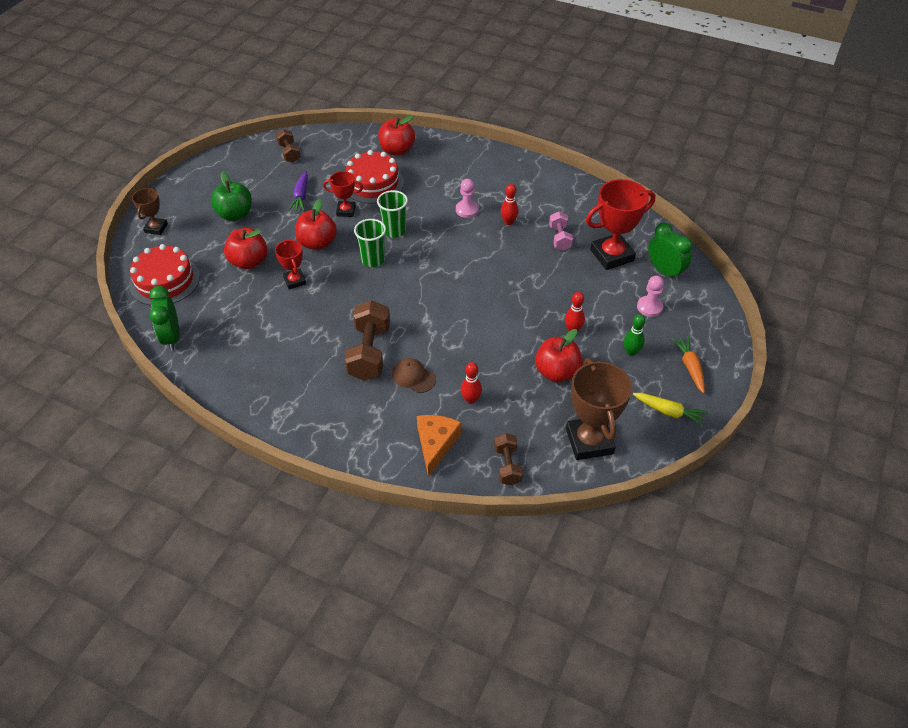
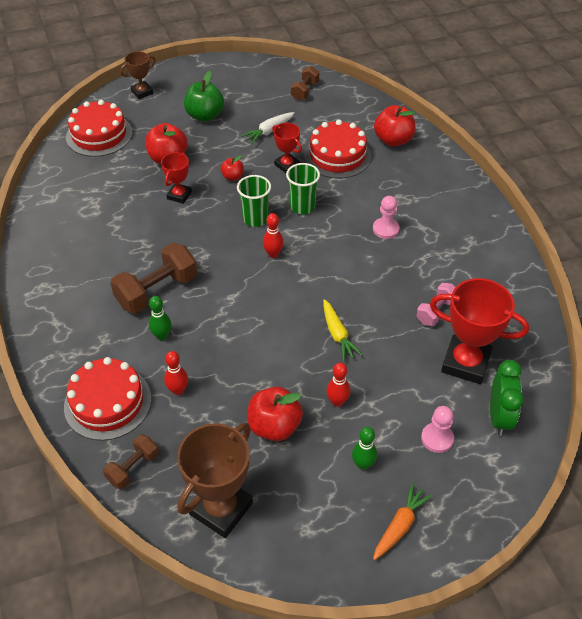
camera: 45 degrees right, 0 degrees up
(172, 337) = (51, 179): green clock -> none
(301, 196) = (269, 131): purple carrot -> white carrot
(317, 243) = (232, 177): red apple -> red apple, size x0.54
(413, 377) = (162, 336): brown cap -> green bowling pin
(435, 444) = (108, 402): orange cheese -> red cake
(508, 222) = (408, 265): red bowling pin -> red bowling pin (273, 254)
(669, 412) = (323, 548): yellow carrot -> yellow carrot (337, 334)

